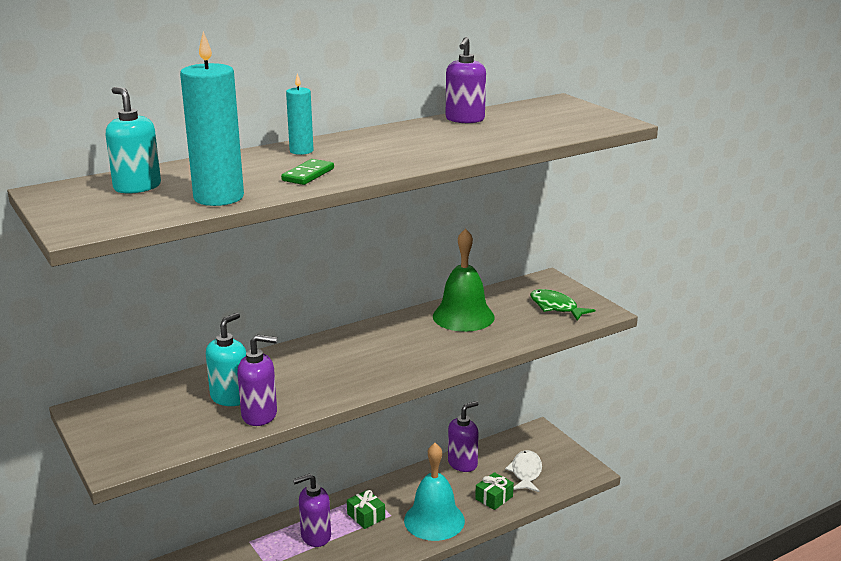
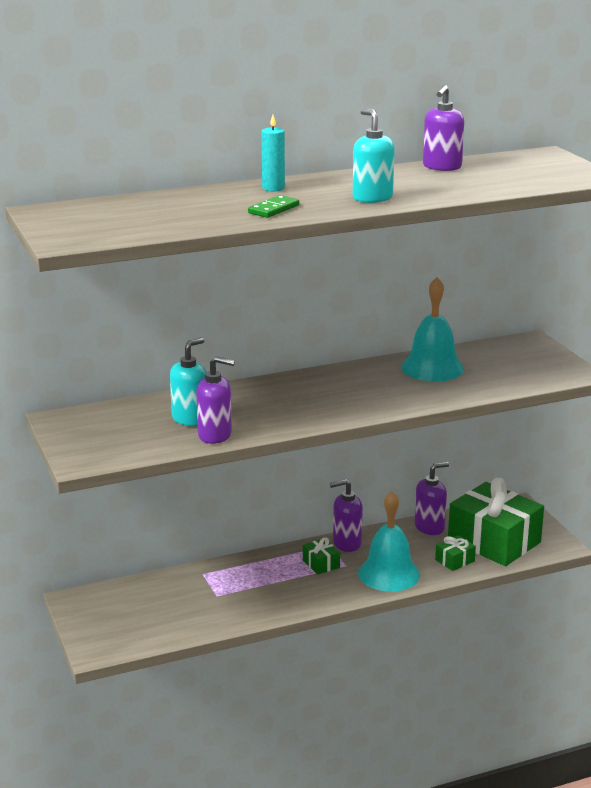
camera: 10 degrees right, 0 degrees up
(137, 187) = (118, 211): turquoise soap dispenser -> turquoise soap dispenser (372, 198)
(218, 197) = (188, 224): turquoise candle -> none
(315, 536) = (268, 576): purple soap dispenser -> purple soap dispenser (346, 543)
(463, 316) = (432, 368): green bell -> turquoise bell
(526, 472) = (494, 541): white fish -> green gift
(556, 307) = (530, 366): green fish -> none

